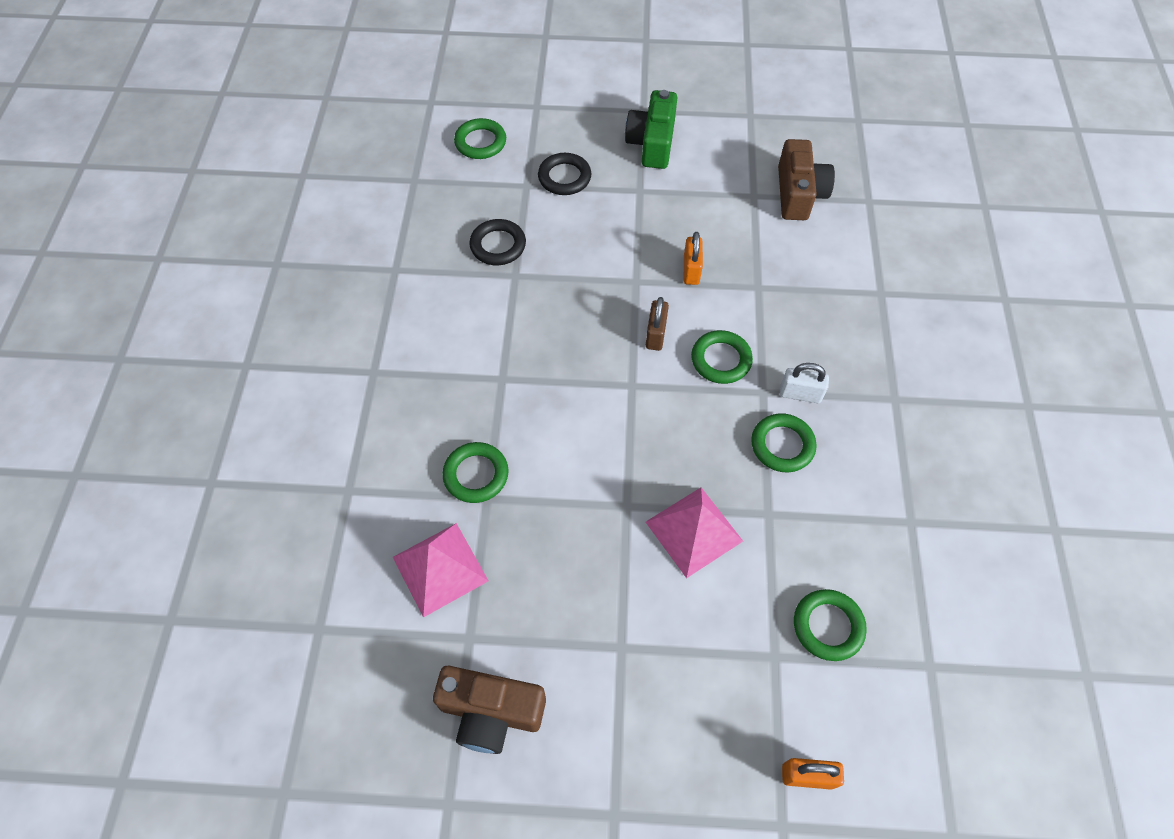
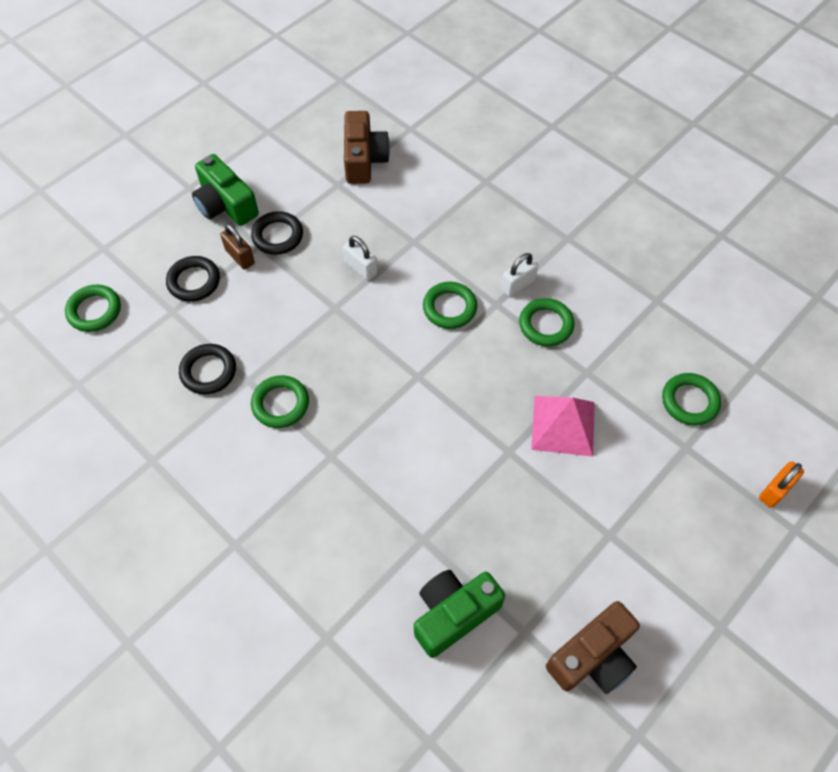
camera: 50 degrees left, 0 degrees up
(440, 569) = (453, 614): pink pyramid -> green camera
(476, 475) = (397, 533): green ring -> green ring (280, 404)
(655, 334) = (391, 330): brown padlock -> brown padlock (240, 257)
(660, 195) = (277, 236): none -> black ring
(691, 270) = (361, 268): orange padlock -> white padlock
(798, 193) = (364, 159): brown camera -> brown camera turned 45 degrees clockwise

